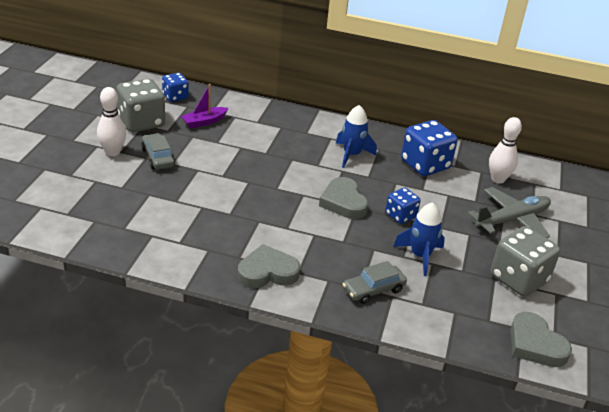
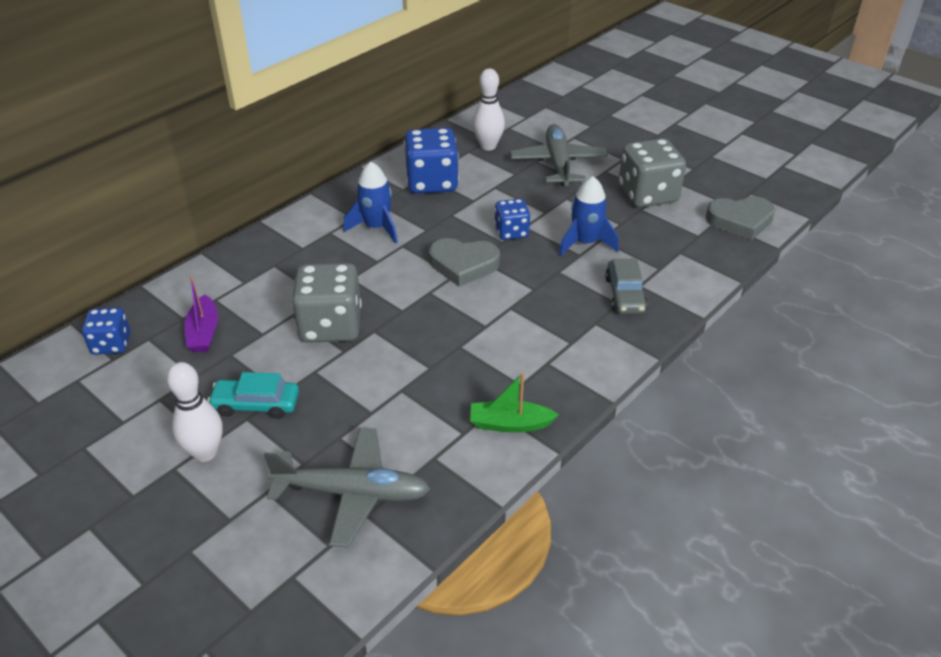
camera: 60 degrees left, 5 degrees up
(108, 211) = (352, 493): none -> grey plane
(141, 122) = (150, 399): grey dice -> grey dice (330, 326)
(158, 157) = (256, 404): grey car -> turquoise car
(199, 260) = (510, 424): none -> green boat
(267, 272) = (560, 368): grey heart -> none

